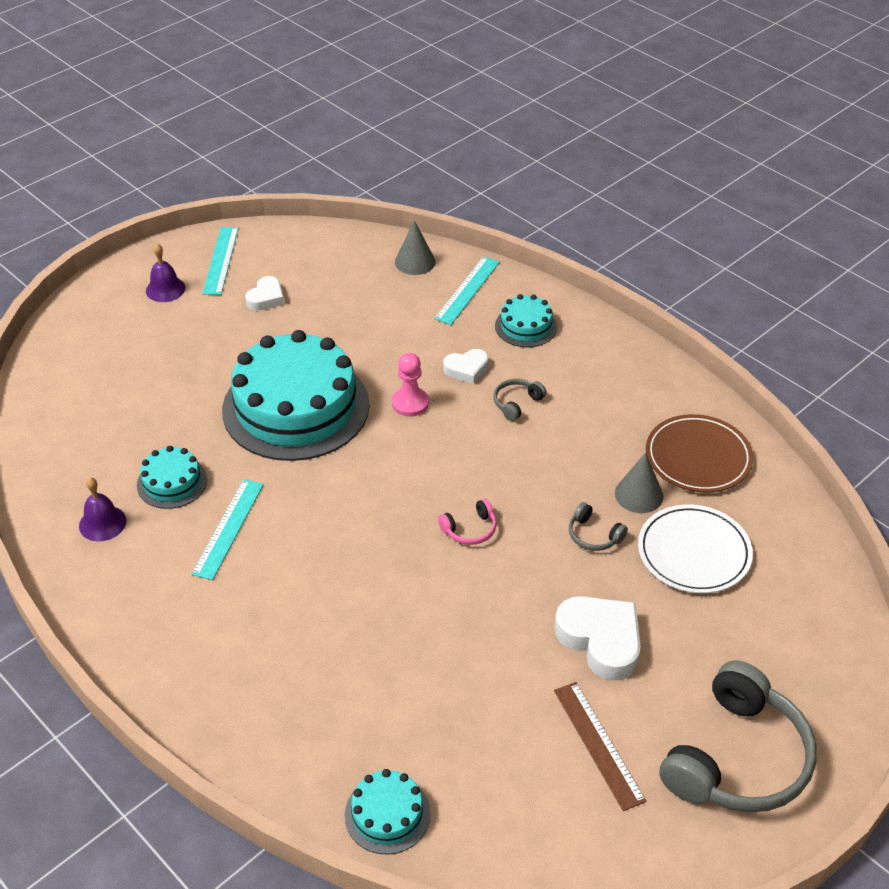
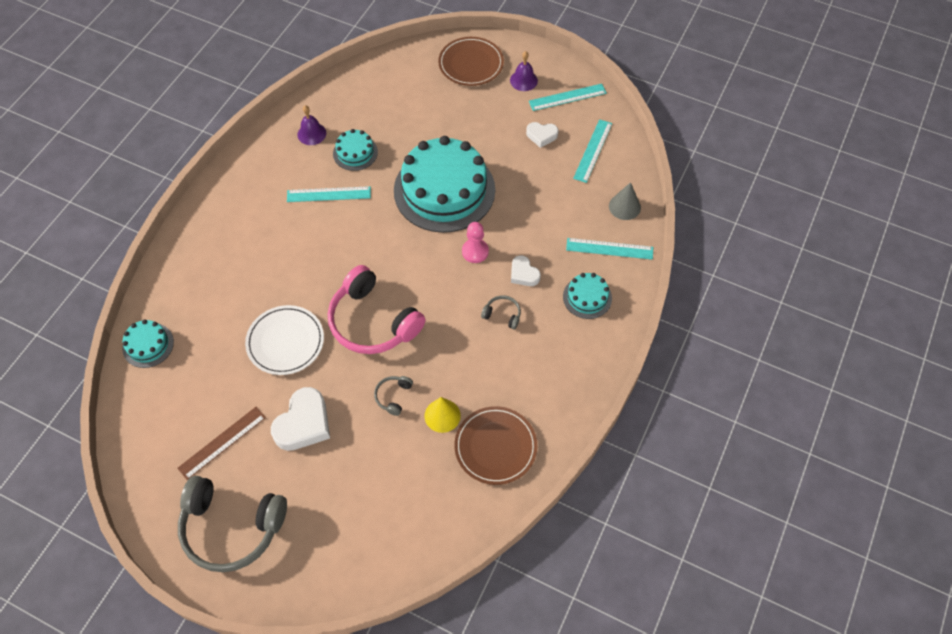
camera: 70 degrees right, 15 degrees up
(99, 328) = (471, 64): none -> brown plate
(317, 263) = (592, 150): none -> turquoise ruler
(470, 529) = (373, 321): pink headphones -> pink headphones, size x2.40
(639, 494) = (442, 415): grey cone -> yellow cone
(694, 552) = (399, 464): white plate -> white plate (285, 342)

